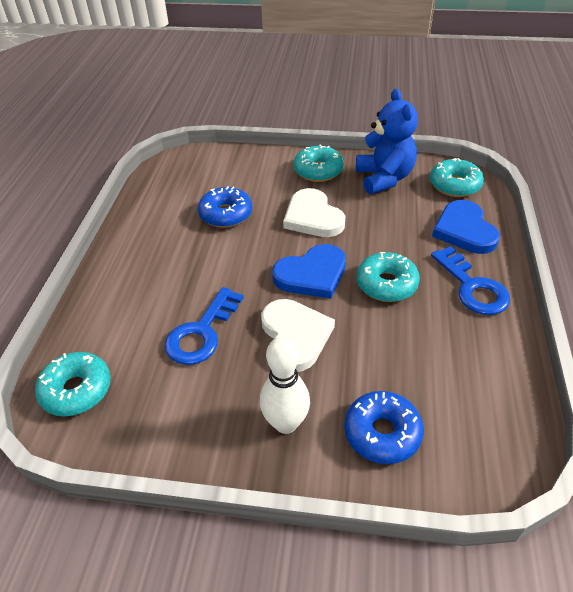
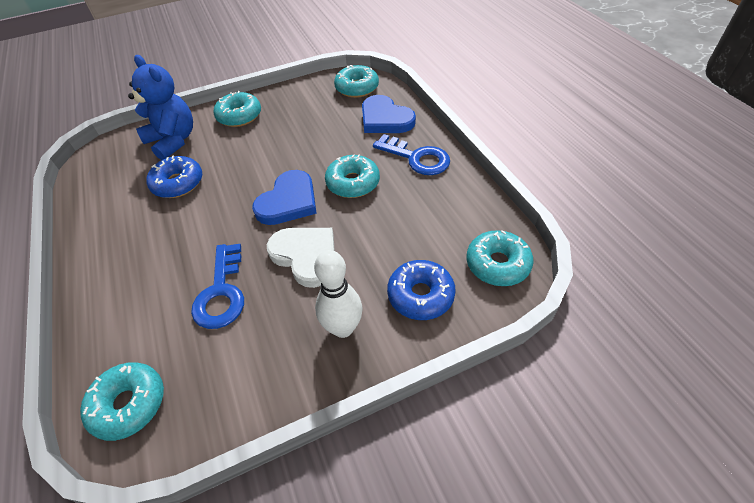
camera: 30 degrees left, 5 degrees up
(313, 217) = (259, 155): white heart -> none
(384, 178) = (299, 102): blue teddy bear -> blue teddy bear (173, 141)
(489, 445) = (497, 264): none -> turquoise donut

